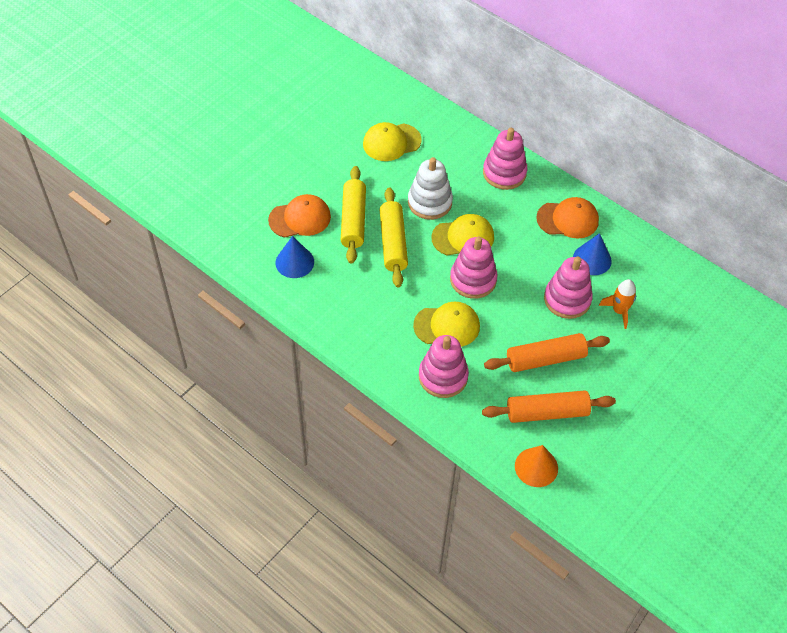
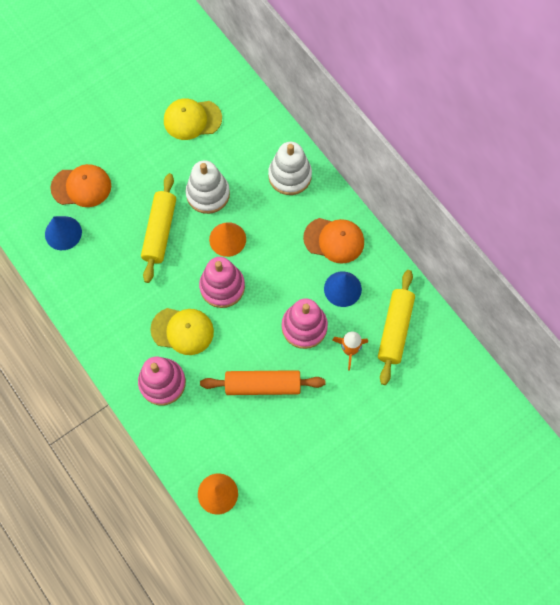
camera: 15 degrees right, 15 degrees up
(353, 220) = (130, 199): yellow rolling pin -> yellow rolling pin (395, 329)
(463, 237) = (227, 239): yellow cap -> orange cone
(504, 173) = (290, 176): pink stacking toy -> white stacking toy
(547, 412) = (245, 441): orange rolling pin -> none

